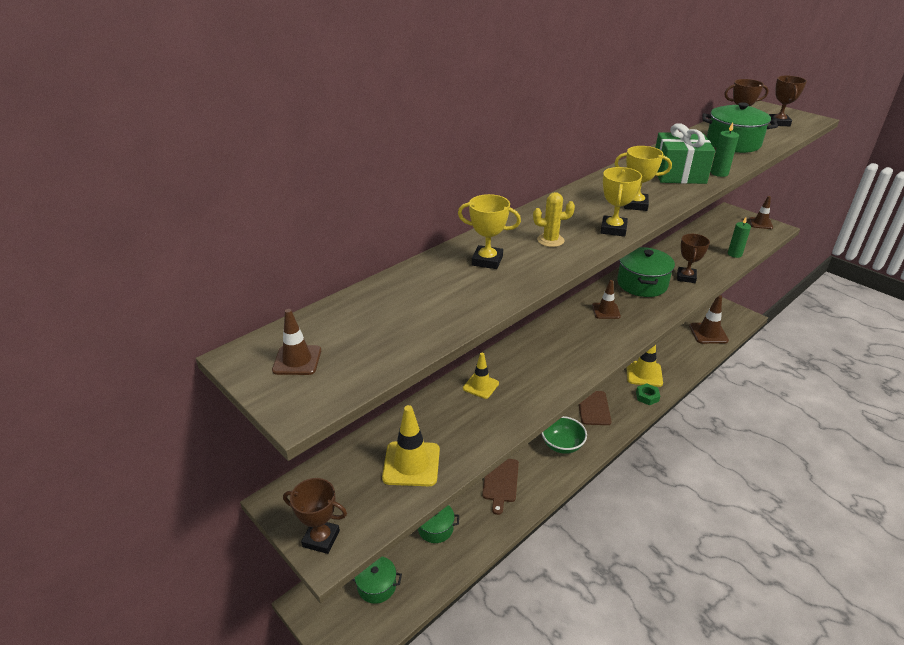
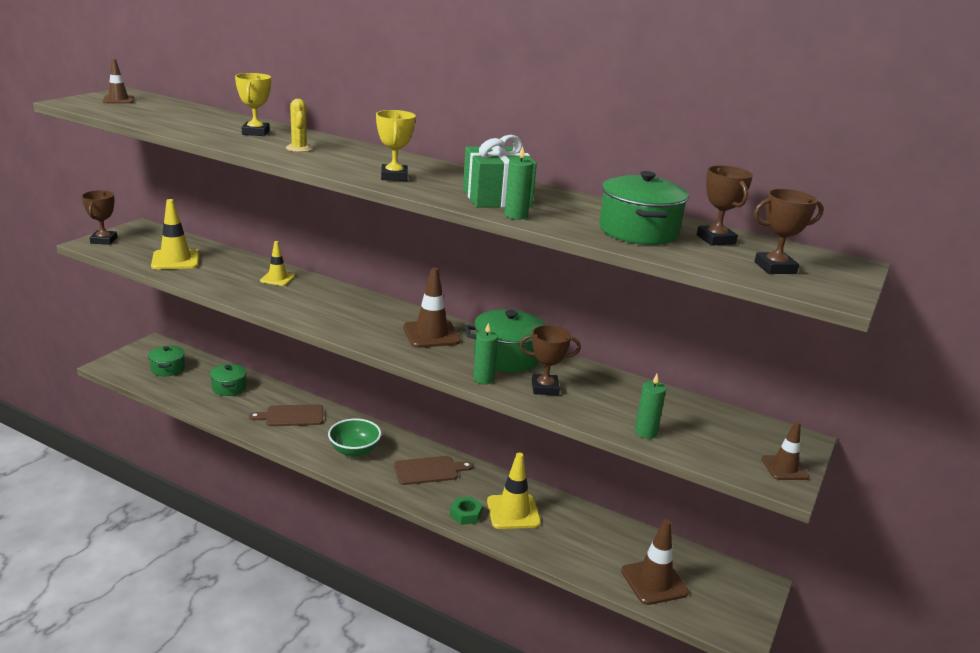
camera: 70 degrees right, 10 degrees down
(606, 311) = (431, 334): brown traffic cone -> brown traffic cone, size x1.62
(613, 229) = (330, 167): yellow trophy -> none
(677, 299) = (483, 379): none -> green candle

